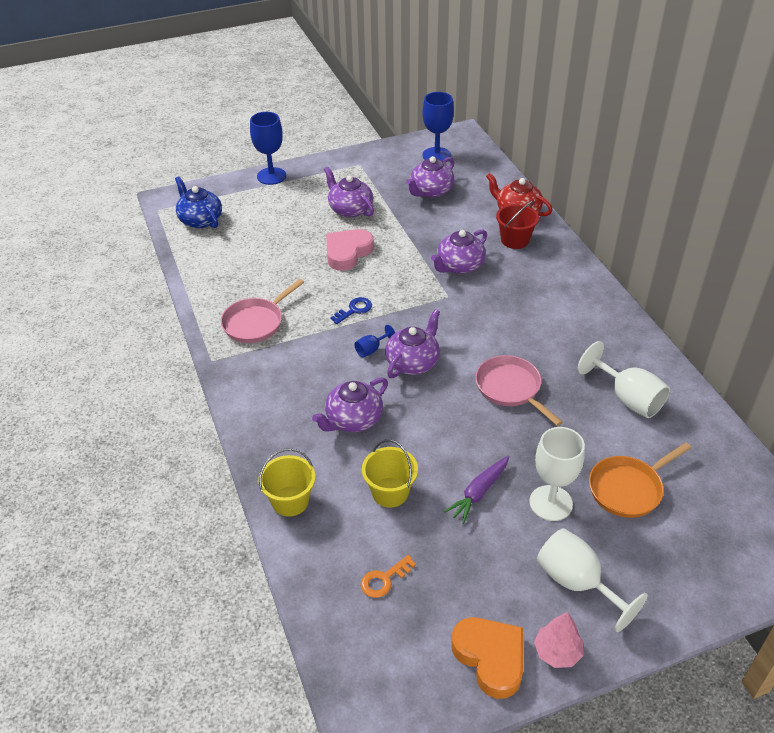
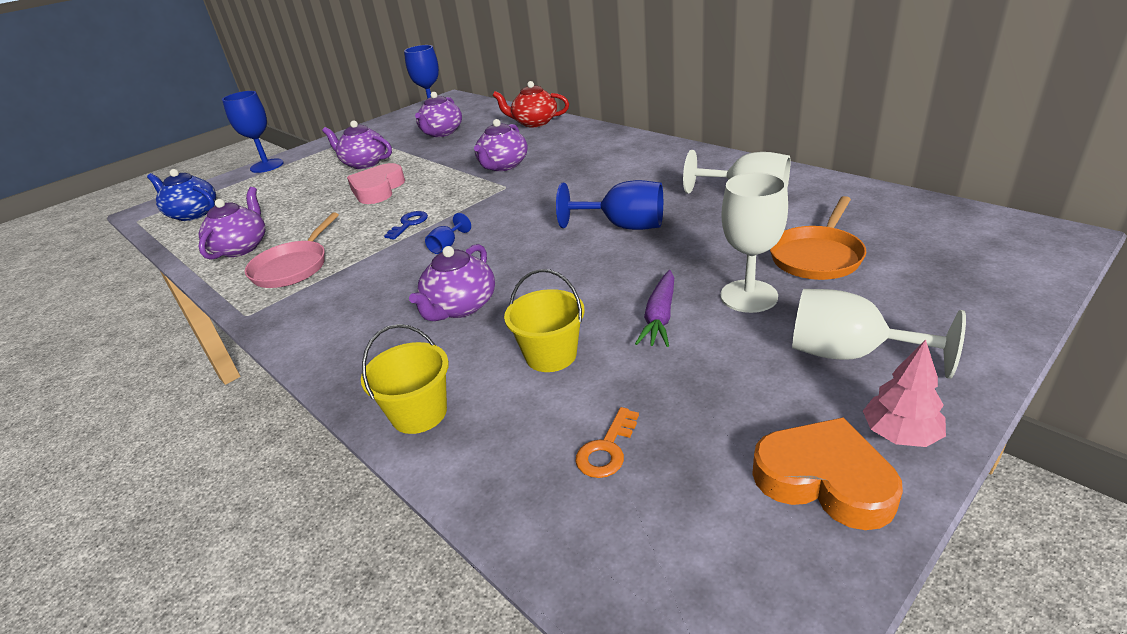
camera: 20 degrees left, 10 degrees down
(413, 362) = (501, 240): purple teapot -> purple teapot (241, 247)
(511, 389) = (624, 226): pink pan -> blue goblet
(515, 240) = (545, 137): red bucket -> none

